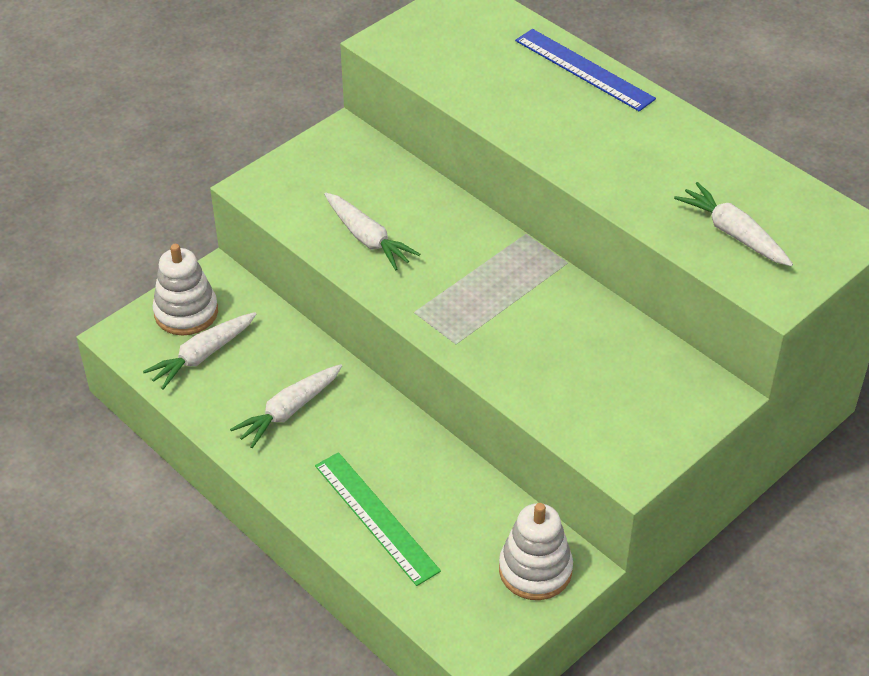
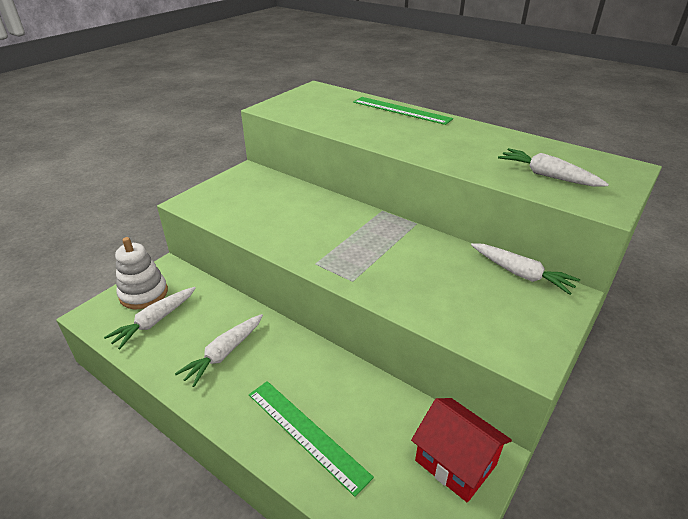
camera: 10 degrees left, 10 degrees down
(367, 238) = (272, 223): white carrot -> white carrot (521, 274)
(535, 570) = (455, 462): white stacking toy -> red house
(584, 69) = (401, 110): blue ruler -> green ruler

